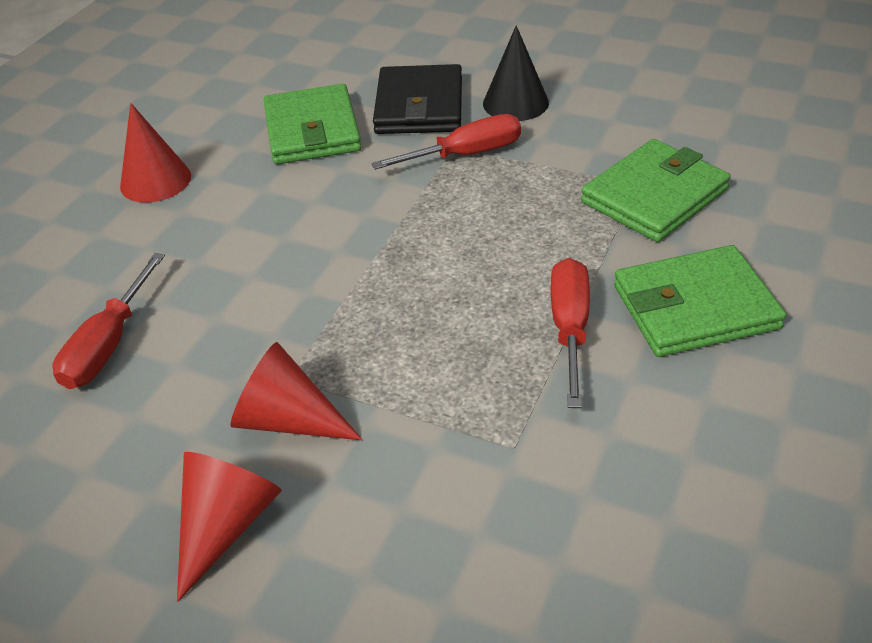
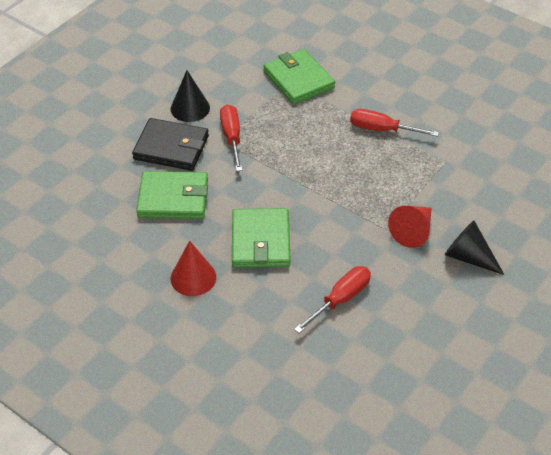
camera: 80 degrees left, 5 degrees up
(109, 344) = (340, 299): red screwdriver -> red screwdriver turned 75 degrees counterclockwise
(226, 525) = (468, 257): red cone -> black cone
(695, 307) = (380, 89): green wallet -> green wallet (261, 241)

